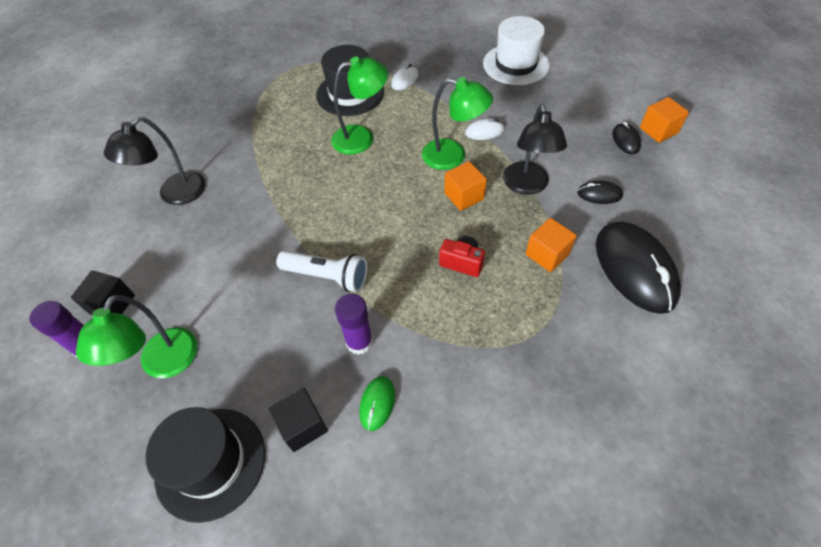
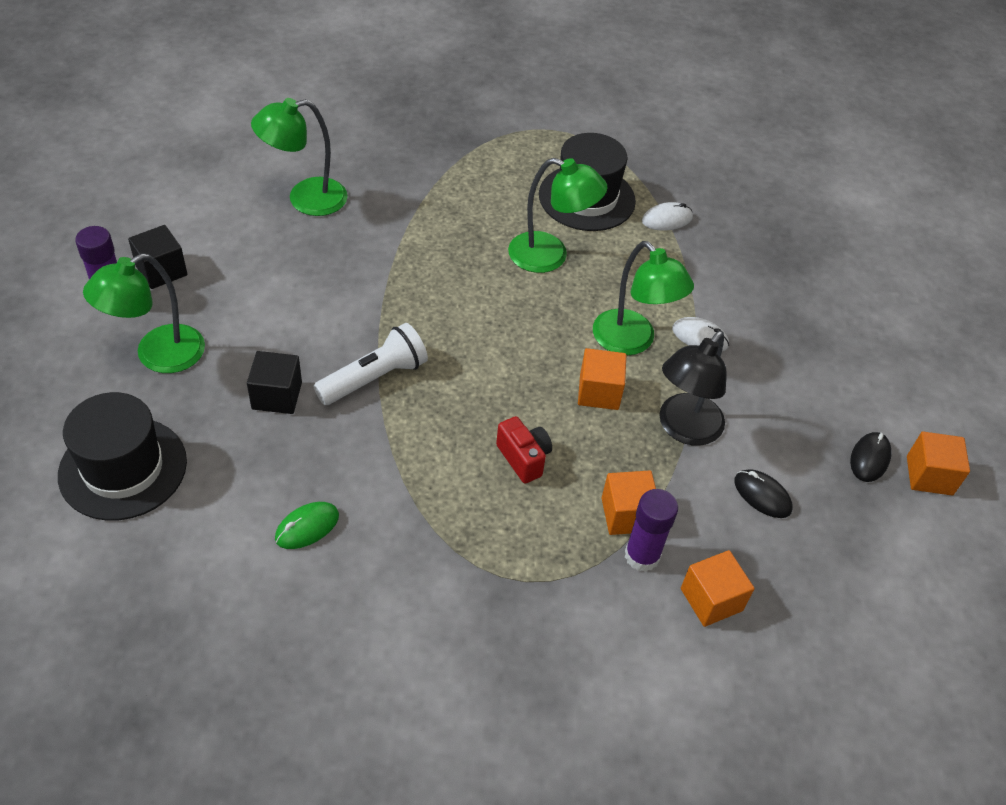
camera: 30 degrees right, 5 degrees down
(175, 195) = (305, 199): black lamp -> green lamp
(302, 425) = (224, 496): black cube -> black cube (277, 396)
(327, 276) = (374, 377): white flashlight -> white flashlight turned 90 degrees counterclockwise
(359, 342) = (344, 461): purple glue stick -> purple glue stick (642, 556)
(516, 64) = (828, 282): white hat -> none
(634, 269) = (711, 599): black mouse -> orange cube

